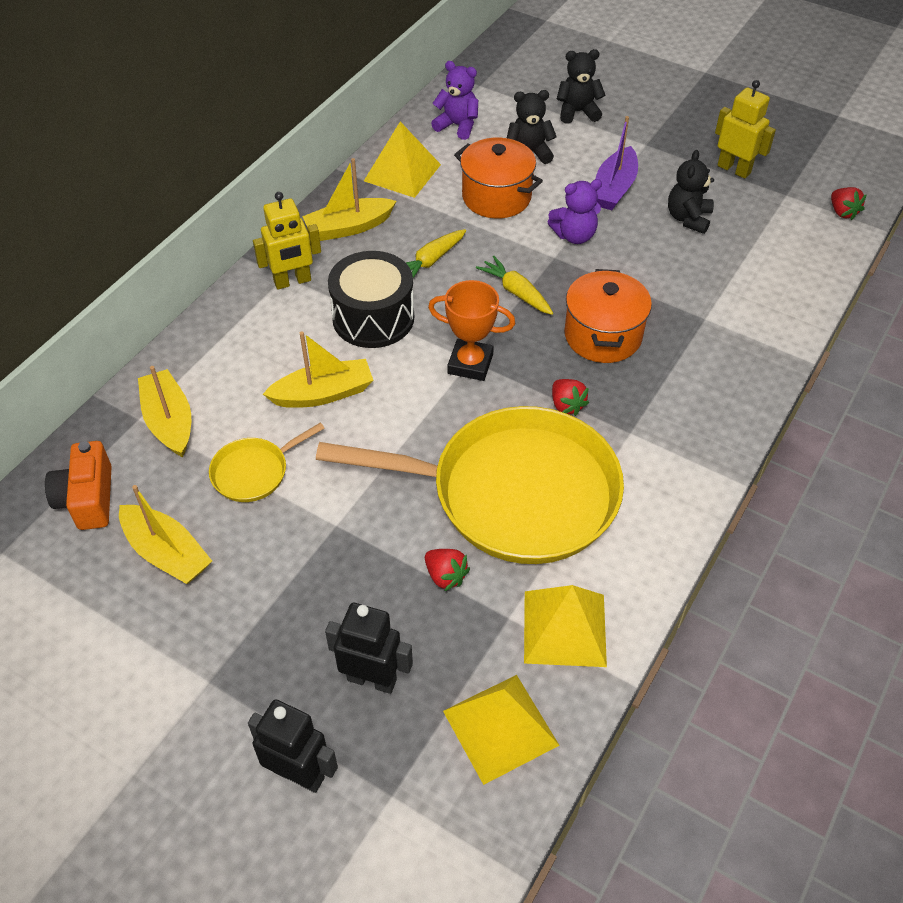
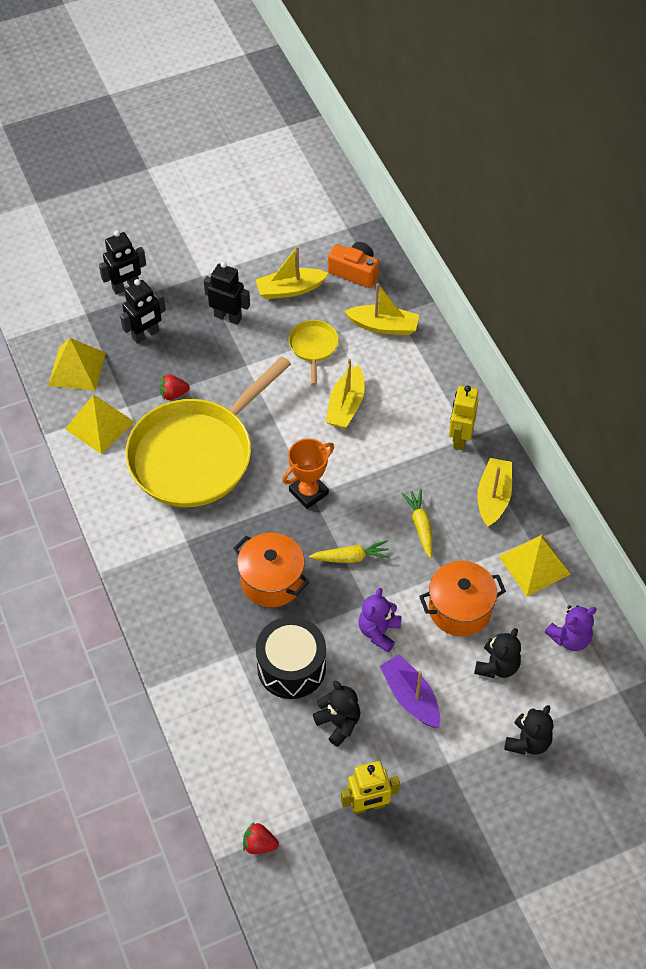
camera: 125 degrees right, 5 degrees up
(267, 596) = (228, 317): none -> black robot
(373, 318) = (391, 464): black drum -> black drum (291, 667)
(566, 405) = (234, 521): red strawberry -> none

